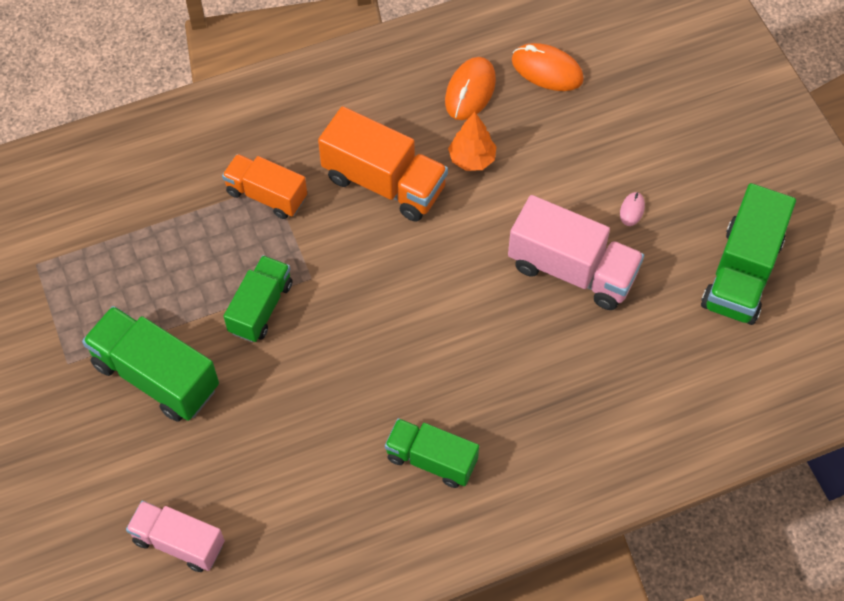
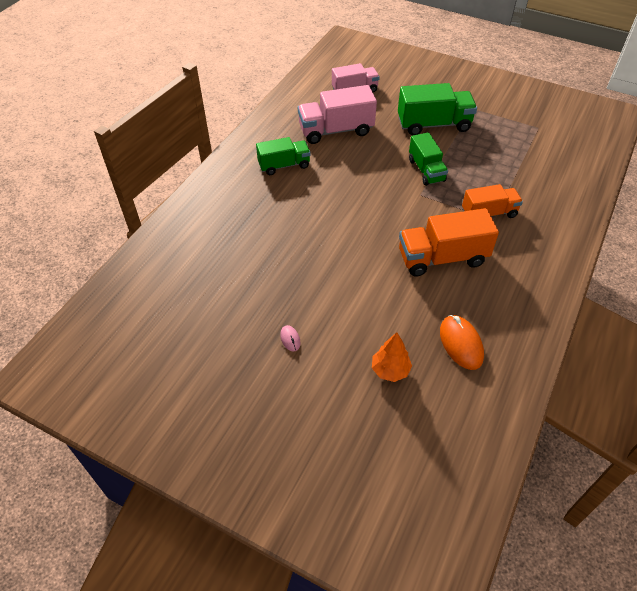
camera: 140 degrees right, 10 degrees down
(472, 159) = (412, 303): orange tree -> orange tree (390, 370)
(547, 70) = (432, 395): orange mouse -> none
(572, 270) = (295, 282): pink truck -> pink truck (336, 130)
(741, 273) = (191, 346): green truck -> none

